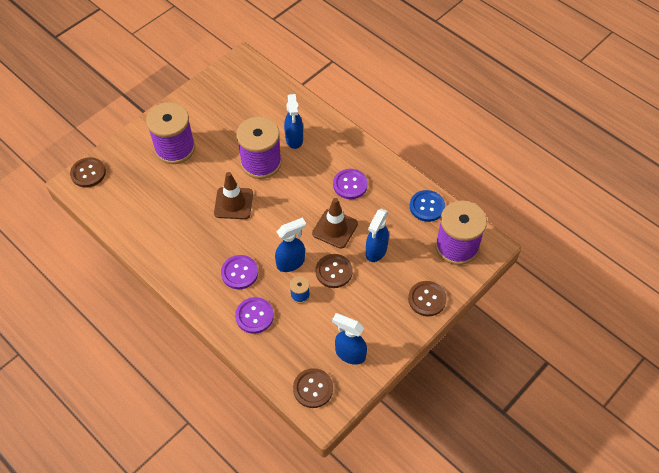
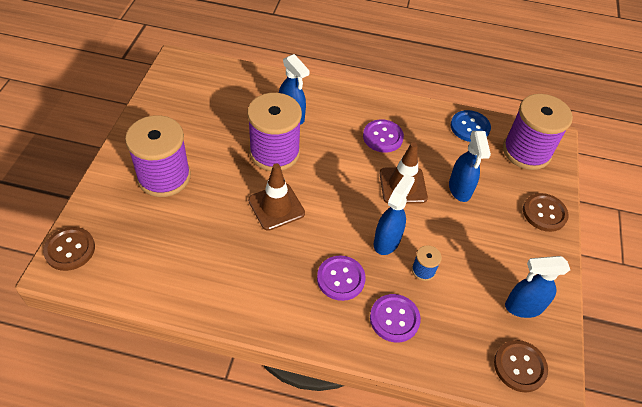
camera: 35 degrees left, 5 degrees down
(334, 271) = (437, 229): brown button -> none

